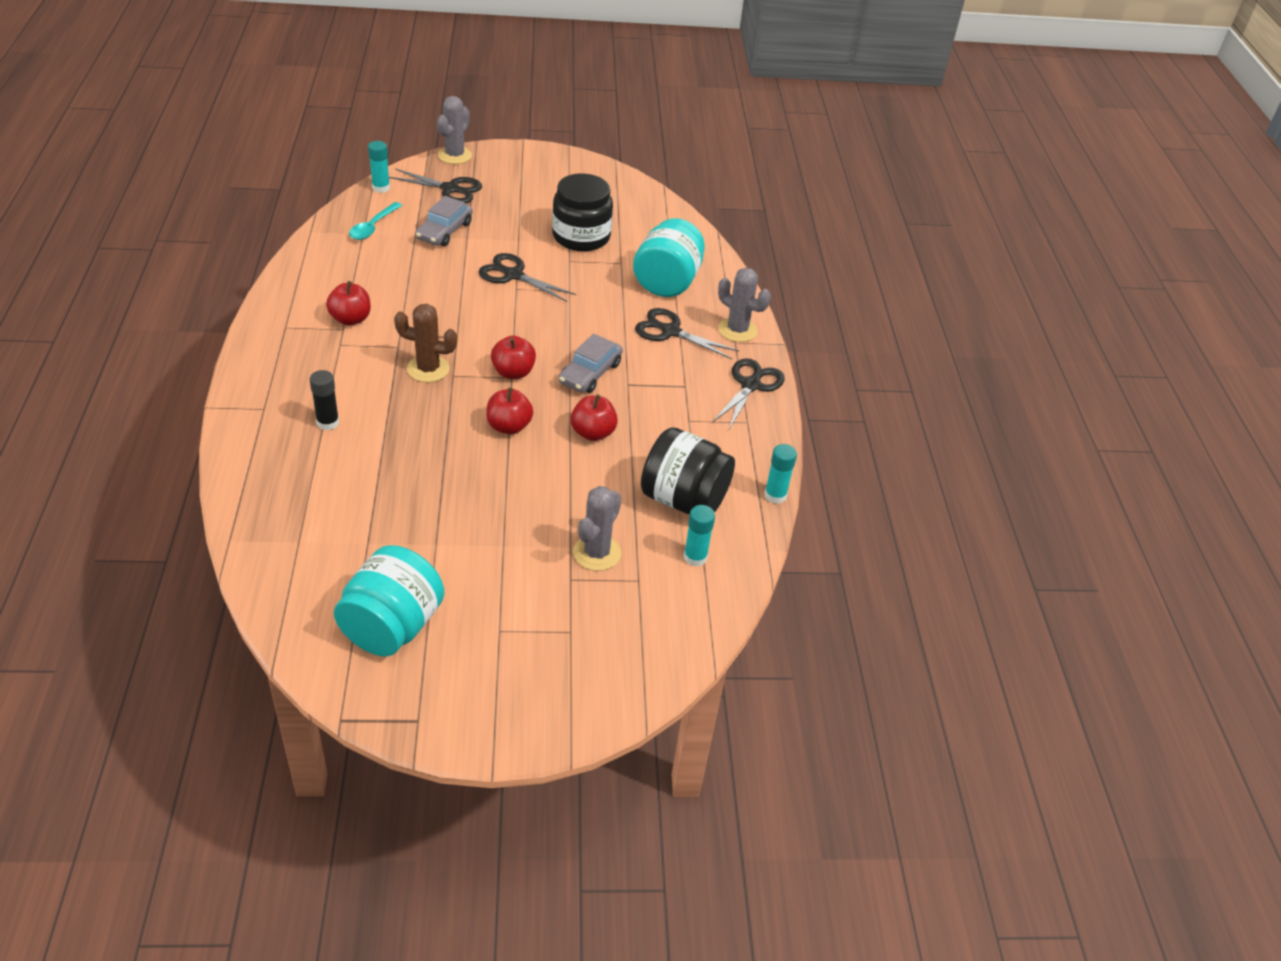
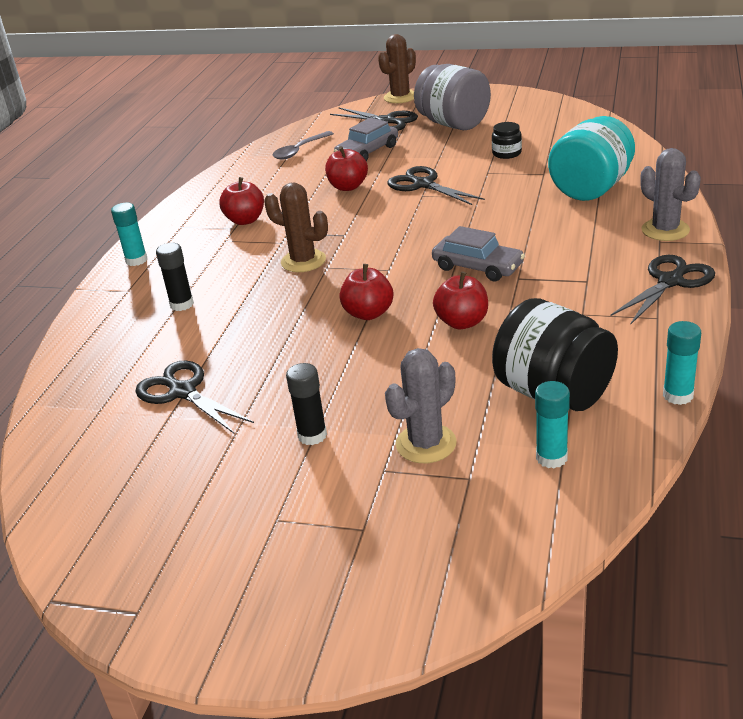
camera: 25 degrees right, 10 degrees down
(373, 227) = (300, 150): turquoise spoon -> grey spoon
(381, 188) = (320, 122): turquoise glue stick -> turquoise glue stick (136, 260)
(392, 626) = (155, 503): turquoise jar -> none
(454, 155) = (400, 97): grey cactus -> brown cactus
(502, 552) = (312, 435): none -> black glue stick
(513, 372) = (392, 265): red apple -> red apple (348, 187)
(520, 196) = (453, 124): none -> grey jar
(581, 236) = (506, 153): black jar -> black jar, size x0.47
(590, 373) = (477, 267): grey car -> grey car turned 105 degrees counterclockwise
(670, 331) = (582, 231): black scissors -> black scissors (182, 392)

